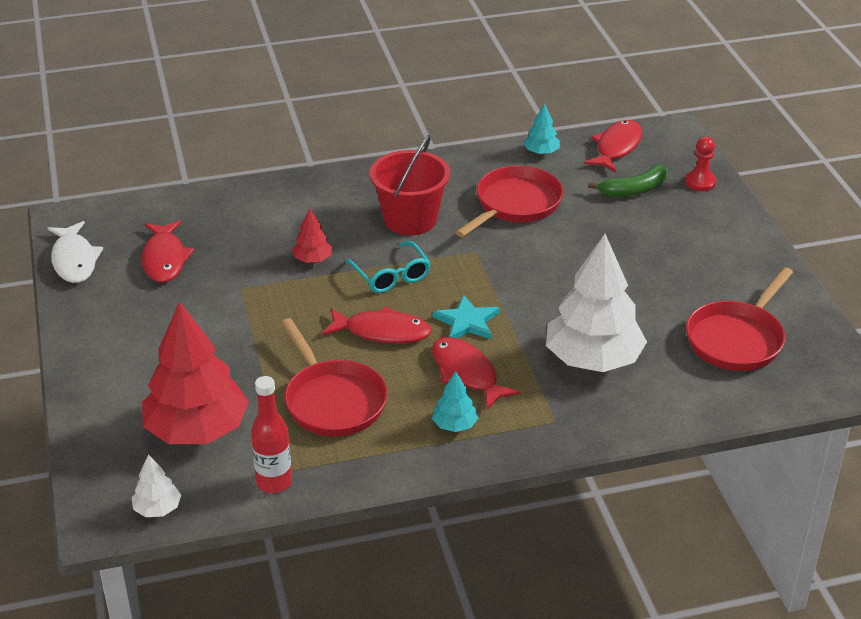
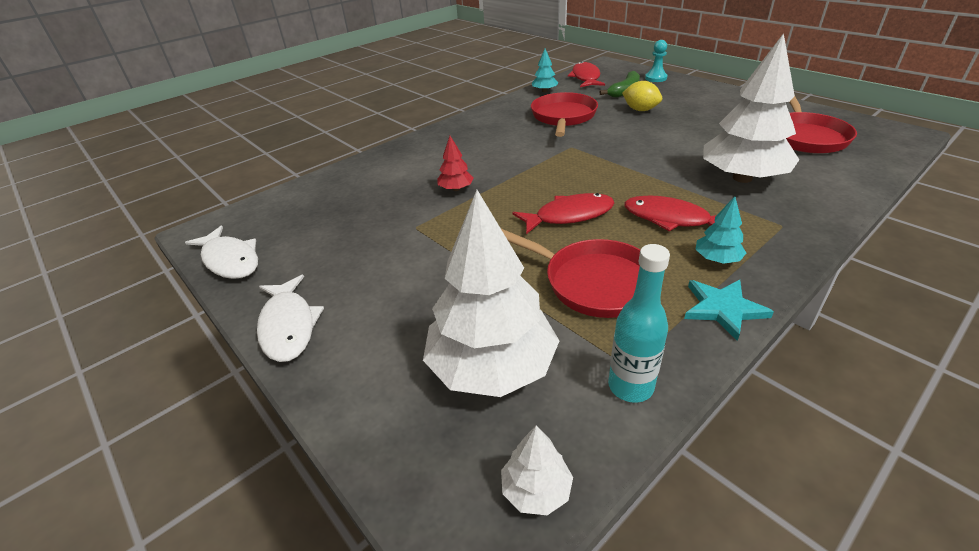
camera: 25 degrees left, 0 degrees up
(84, 339) = (288, 326): none -> white fish
(164, 259) = (323, 230): red fish -> none
(197, 430) = (492, 367): red tree -> white tree
(274, 482) = (630, 386): red bottle -> turquoise bottle
(391, 276) = (530, 179): turquoise glasses -> none
(410, 219) = (502, 144): red bucket -> none
(467, 322) = (623, 187): turquoise star -> turquoise star (723, 309)
(612, 228) = (640, 110): none -> yellow lemon
(700, 182) = (655, 78): red pawn -> turquoise pawn

